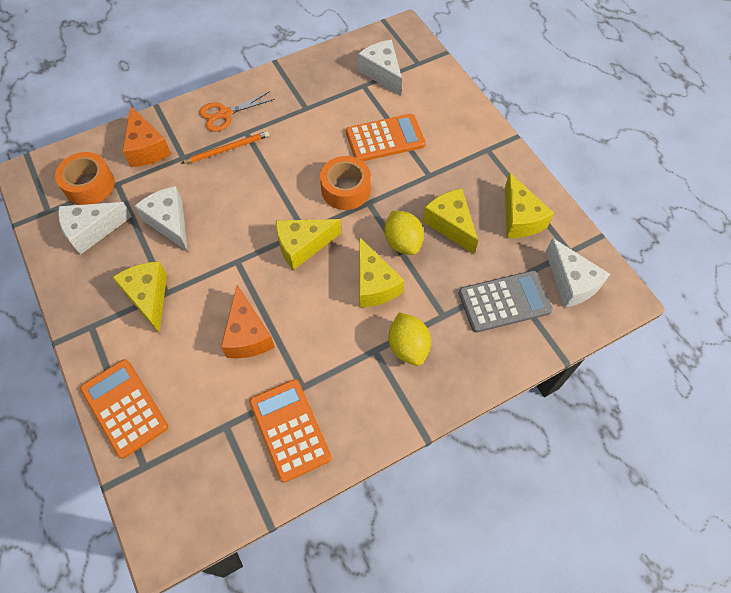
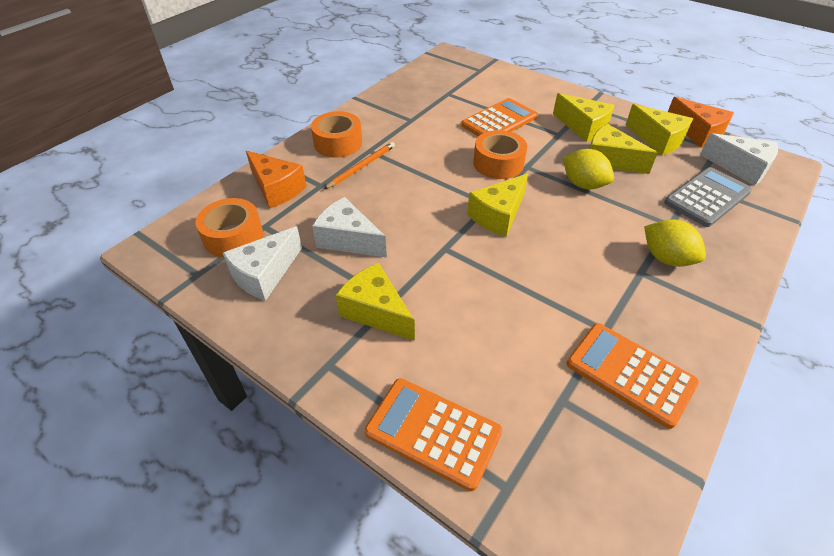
camera: 25 degrees left, 15 degrees down
(225, 114) = (338, 143): orange scissors -> orange tape
(248, 335) = (510, 305): orange cheese -> orange cheese (697, 133)
(374, 284) = (589, 222): yellow cheese -> yellow cheese (583, 127)
(382, 73) = (456, 82): white cheese -> none

